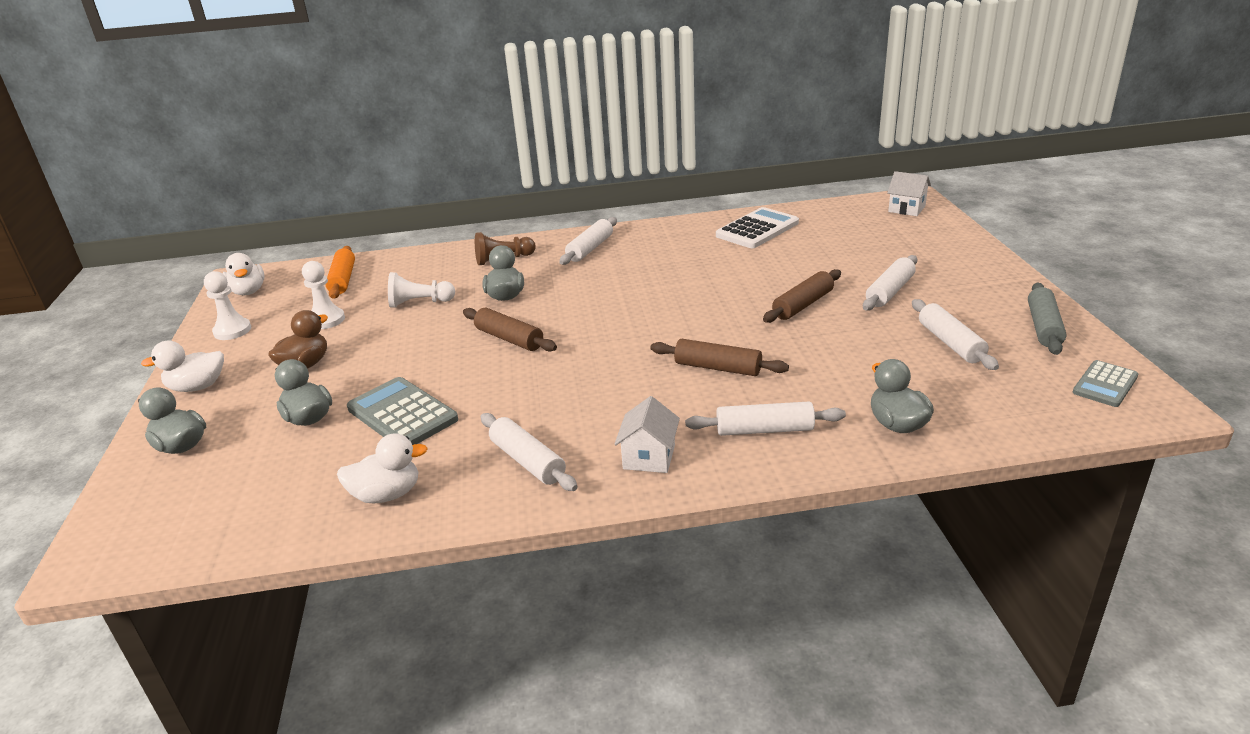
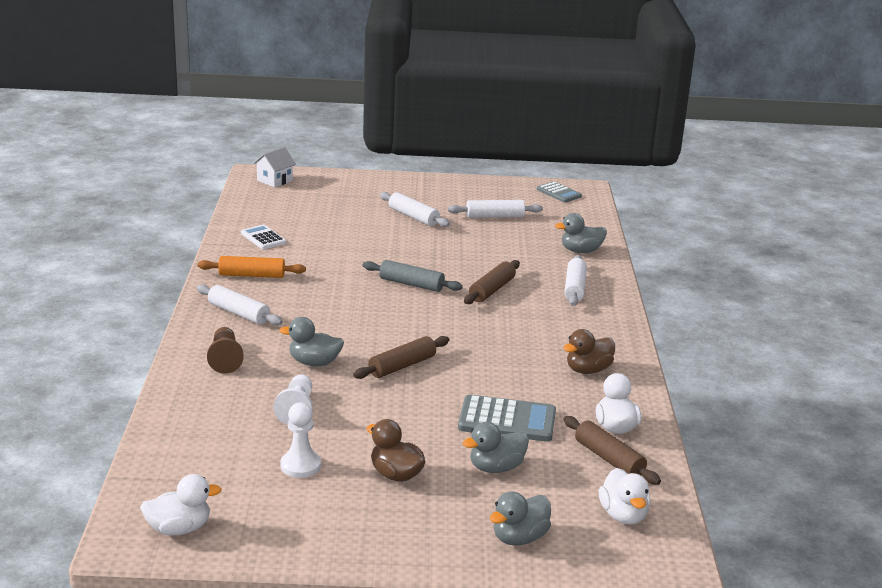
camera: 85 degrees left, 5 degrees down
(197, 387) = (409, 541): white duck -> white duck (623, 515)
(232, 331) = (286, 531): white pawn -> none
(343, 280) = (198, 458): orange rolling pin -> orange rolling pin (252, 275)
(402, 414) = (507, 420): grey calculator -> grey calculator turned 135 degrees counterclockwise
(527, 461) = (588, 370): white rolling pin -> brown duck
(649, 457) = (594, 328): white house -> none
(757, 229) = (263, 238): white calculator -> white calculator, size x0.62
(803, 305) = (415, 247): brown rolling pin -> brown rolling pin (609, 459)
(1044, 327) = (488, 189): grey rolling pin -> grey rolling pin (411, 284)

